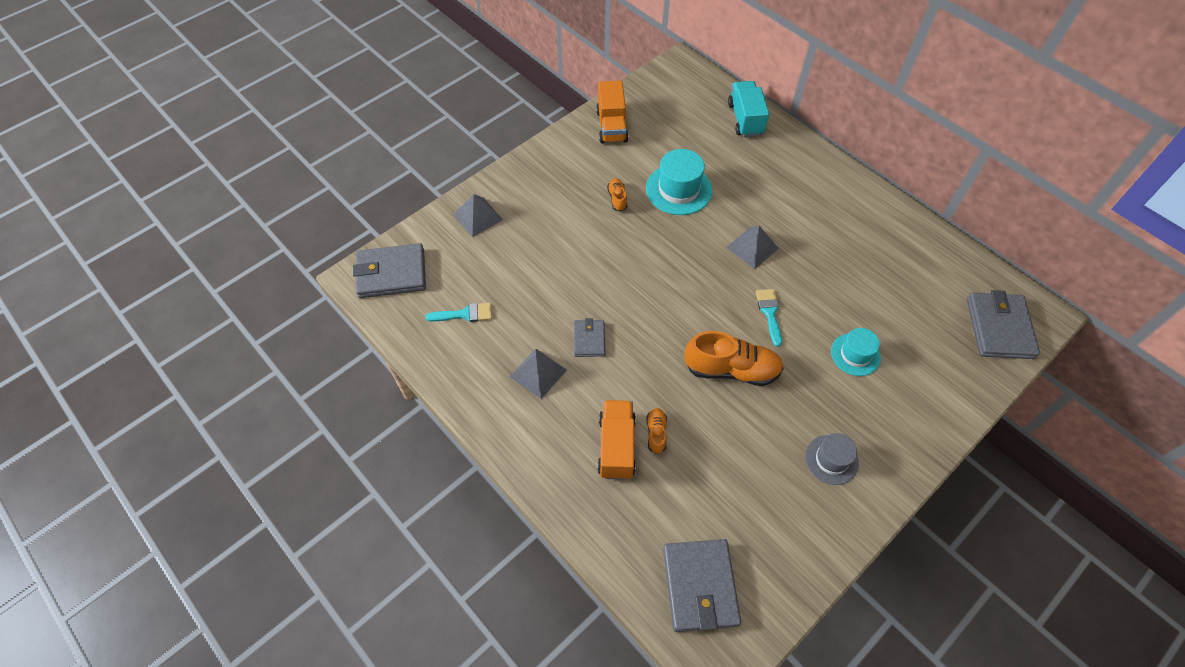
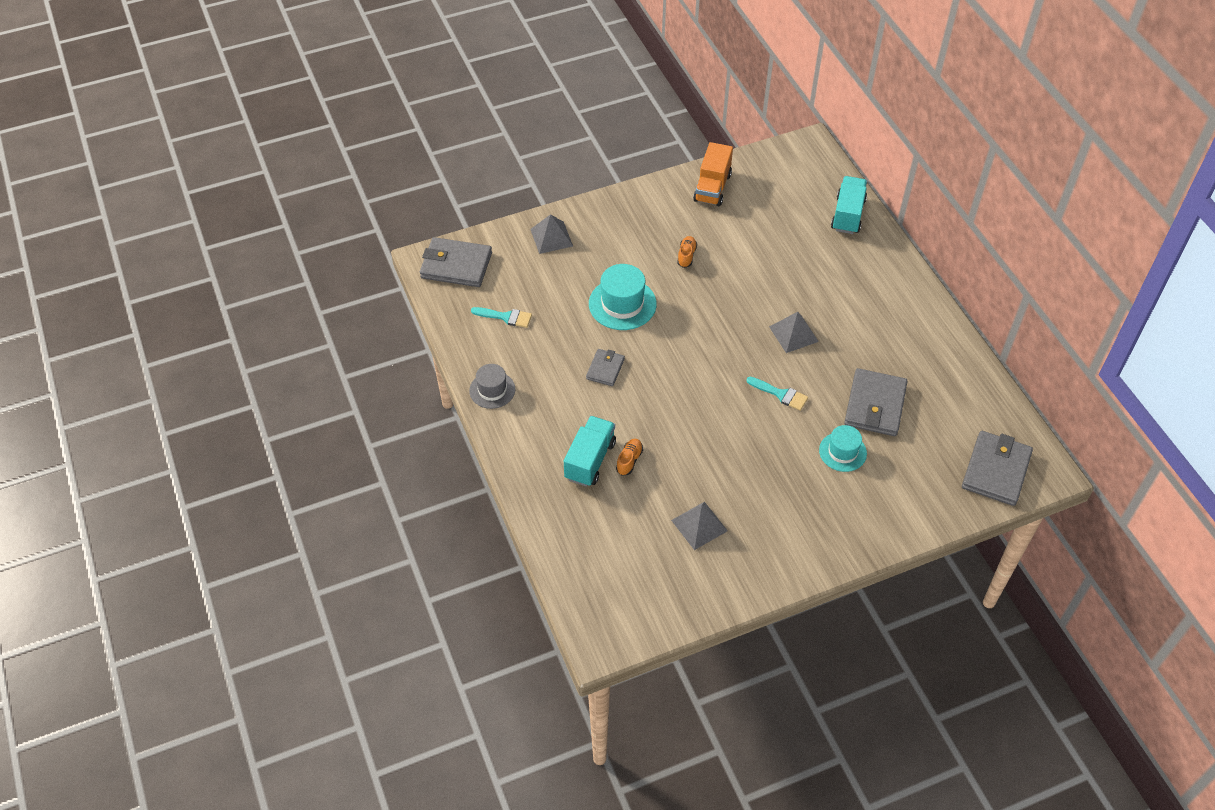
camera: 20 degrees right, 5 degrees down
(538, 373) = (549, 383): grey pyramid -> grey pyramid (699, 525)
(616, 446) = (590, 460): orange truck -> turquoise truck
(678, 189) = (749, 263): turquoise hat -> turquoise hat (622, 304)
(699, 586) = (611, 584): grey wallet -> grey wallet (875, 405)
(731, 370) = (721, 430): orange shoe -> none
(769, 313) = (780, 394): turquoise brush -> turquoise brush turned 105 degrees clockwise
(831, 460) = (774, 528): grey hat -> grey hat (492, 390)

